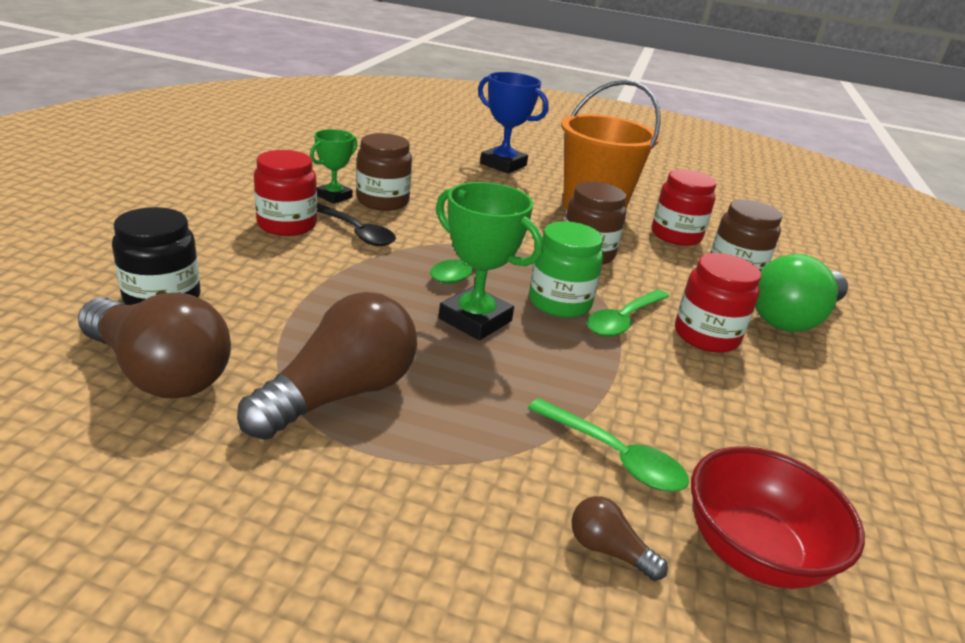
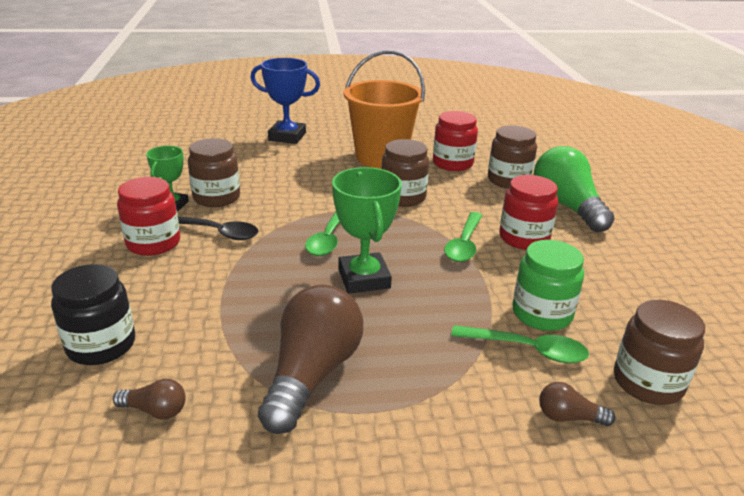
camera: 20 degrees left, 0 degrees up
(159, 373) = (155, 410): brown light bulb -> brown light bulb, size x0.44
(475, 320) = (364, 278): green trophy -> green trophy turned 60 degrees clockwise
(559, 302) = (412, 244): green jar -> green jar (542, 314)
(753, 551) = (647, 382): red bowl -> brown jar
(793, 318) = (567, 206): green light bulb -> green light bulb turned 135 degrees clockwise

